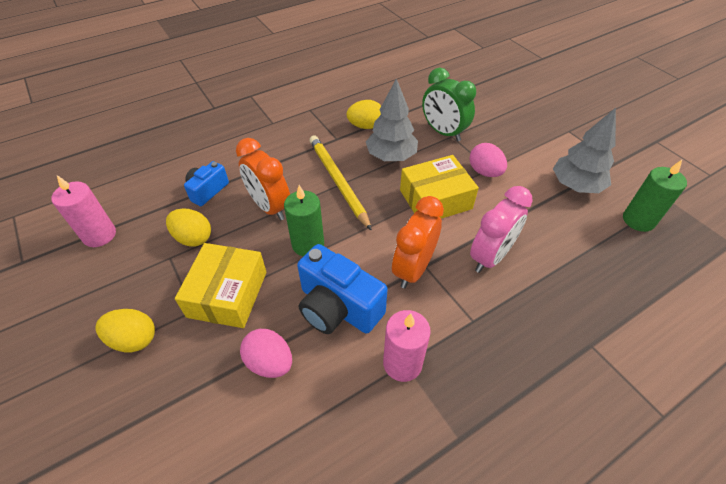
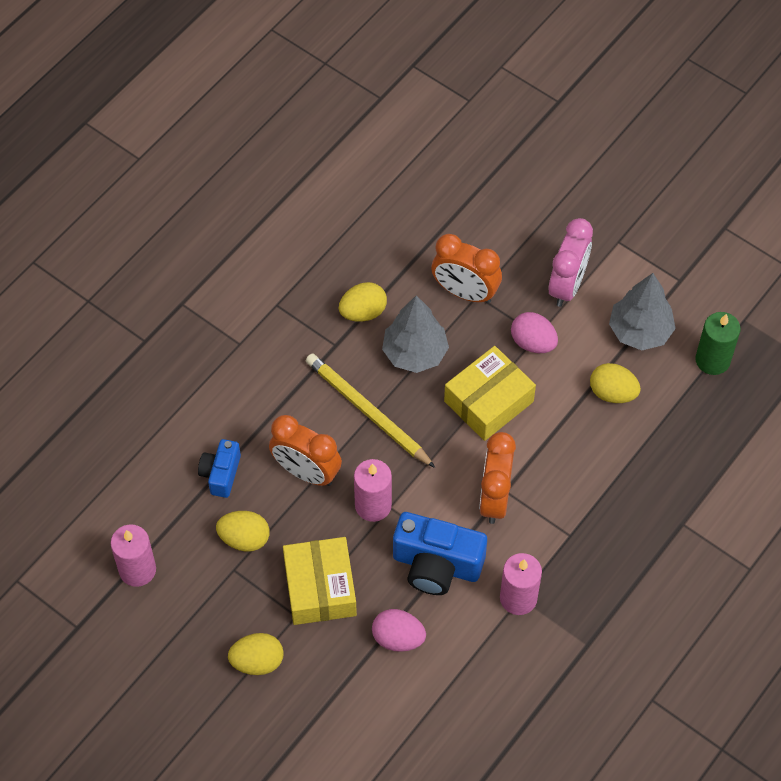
camera: 20 degrees left, 10 degrees up
(308, 244) = (373, 505): green candle -> pink candle
(443, 132) = (465, 292): green clock -> orange clock
(490, 257) = (568, 458): pink clock -> pink clock (567, 285)
(543, 220) = (612, 393): none -> yellow egg

